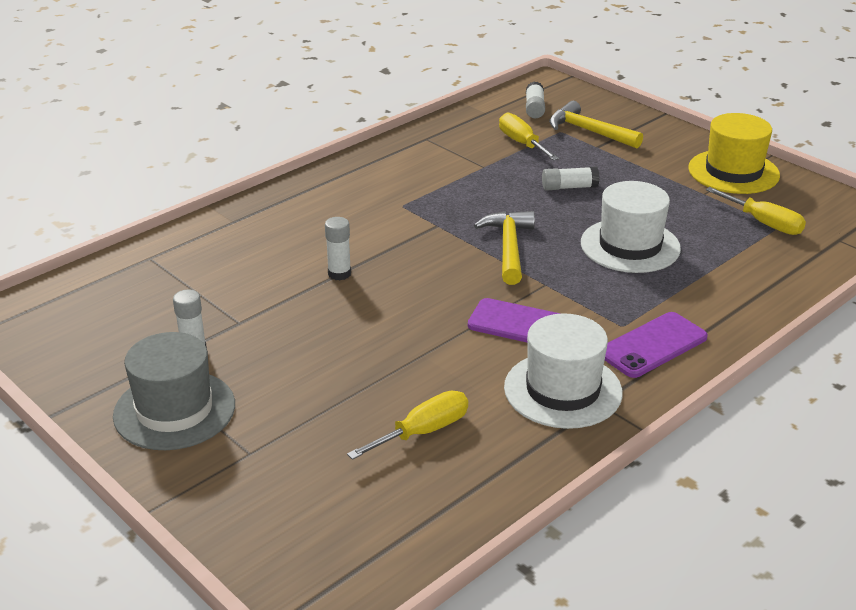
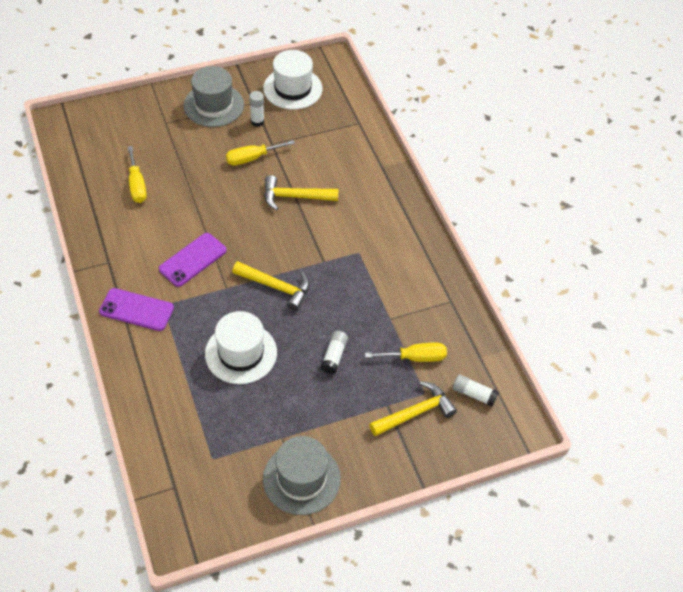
camera: 110 degrees right, 20 degrees up
(339, 274) = (294, 197): white glue stick -> yellow hammer
(562, 390) = (128, 251): white hat -> white hat (292, 88)
(652, 345) = (136, 310): purple phone -> purple phone turned 60 degrees counterclockwise
(733, 172) = (301, 478): yellow hat -> grey hat
(764, 223) = (221, 451): yellow screwdriver -> yellow screwdriver (252, 158)

